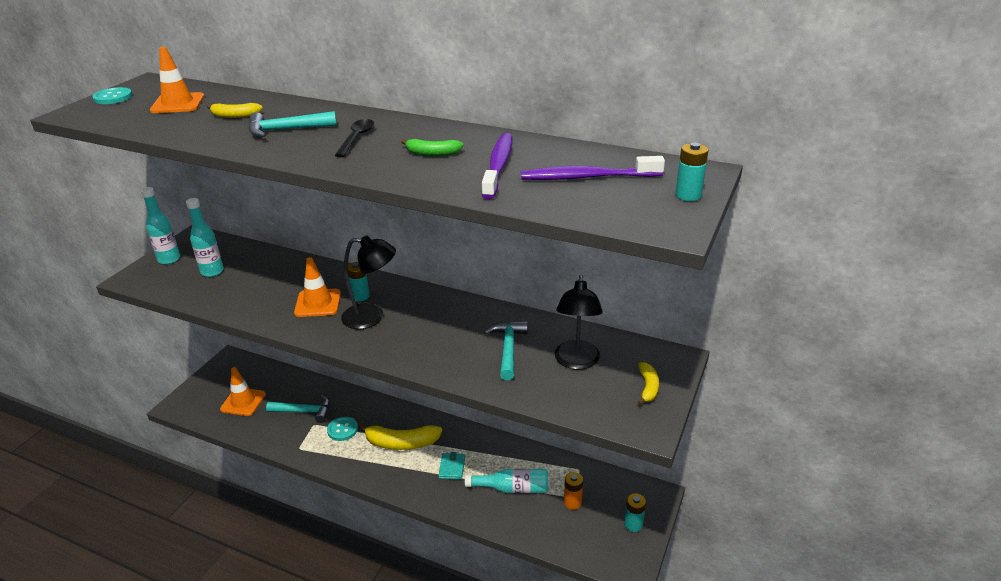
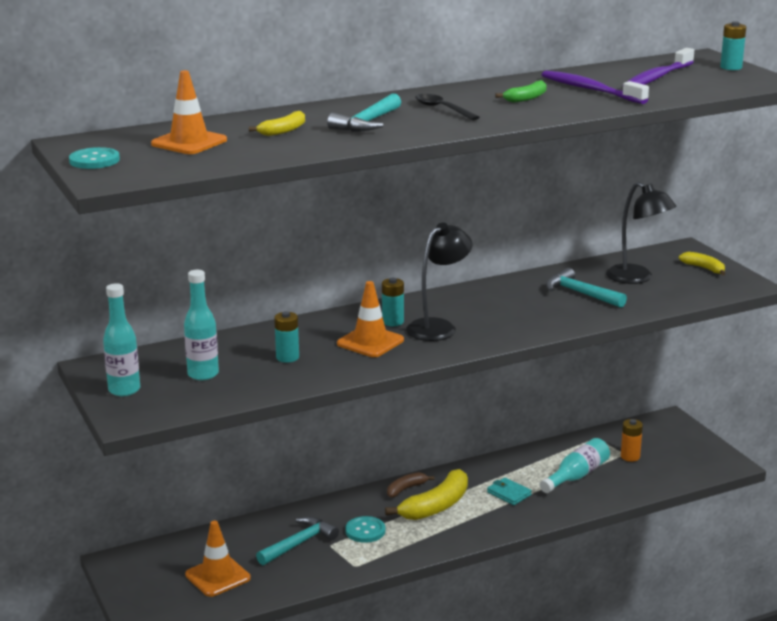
camera: 50 degrees left, 10 degrees down
(409, 418) = (406, 489): none -> brown banana
(633, 524) = (687, 443): turquoise battery -> turquoise battery (287, 357)

